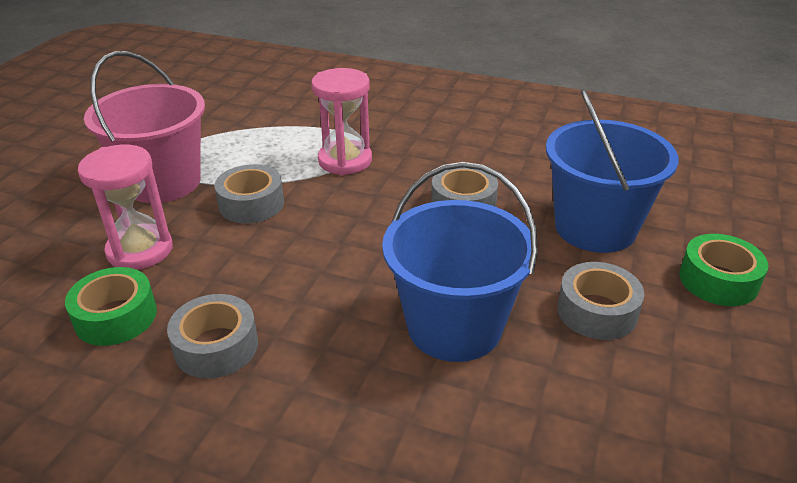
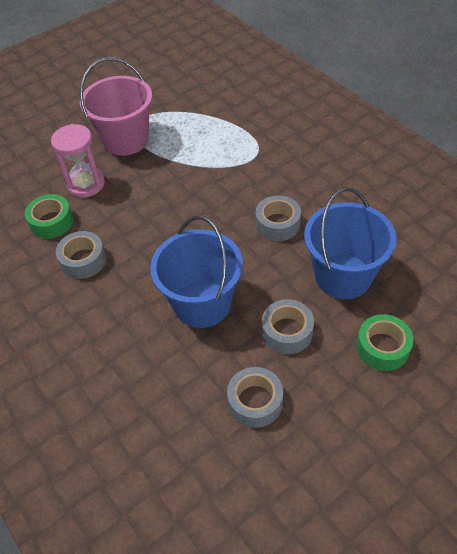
camera: 35 degrees right, 15 degrees up
(251, 204) = (160, 174): grey tape -> grey tape (255, 401)
(345, 161) = (235, 161): pink hourglass -> none

